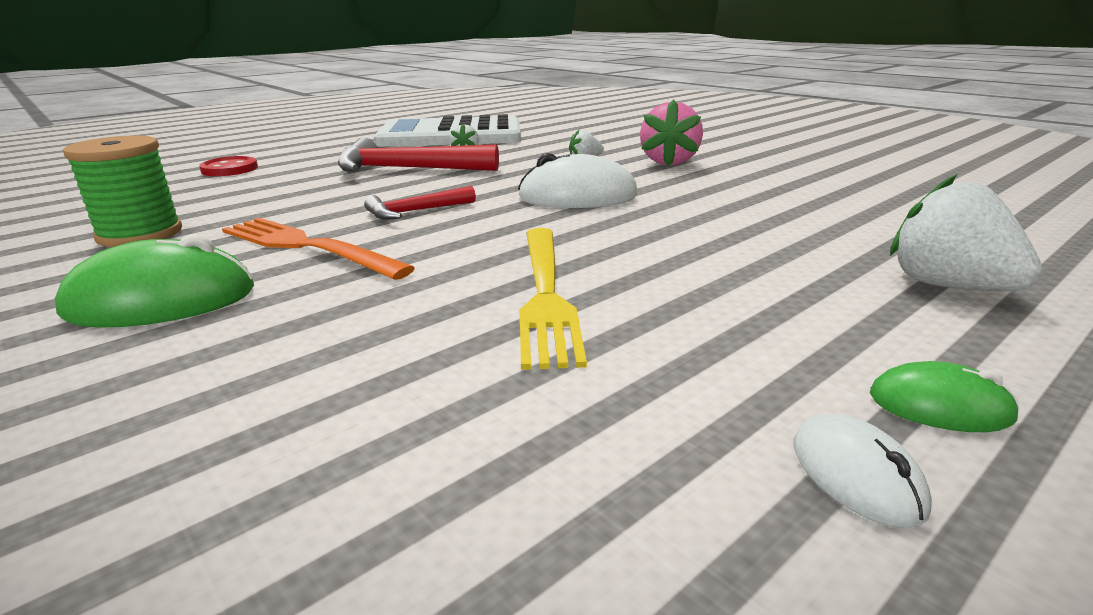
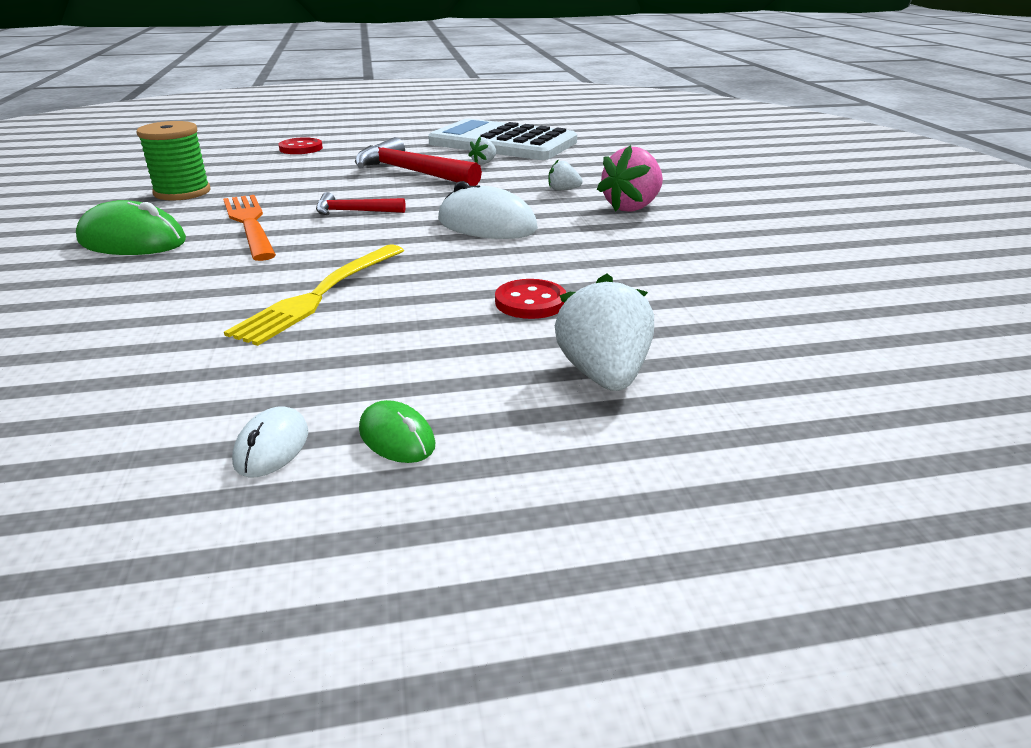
camera: 30 degrees right, 5 degrees up
(758, 247) = (530, 302): none -> red button

